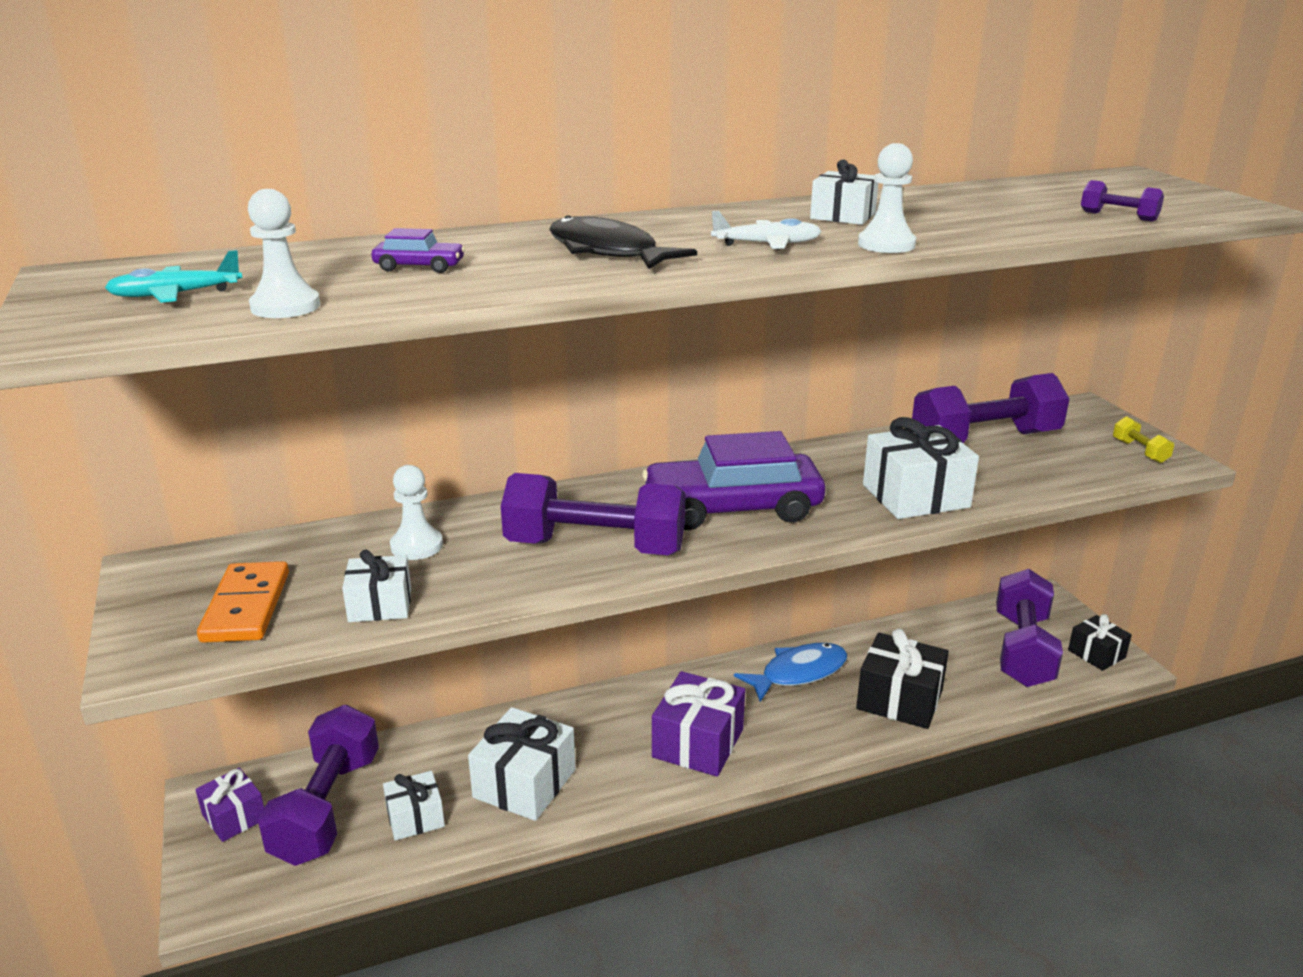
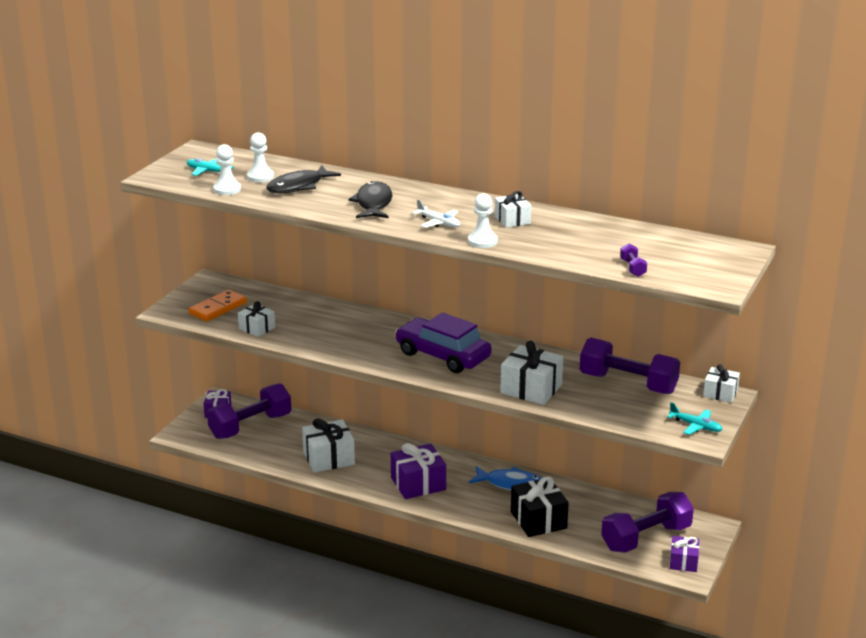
camera: 45 degrees right, 0 degrees up
(415, 818) = (274, 447): white gift -> white gift (720, 393)
(416, 546) = (302, 313): white pawn -> white pawn (260, 177)
(419, 267) = (298, 186): purple car -> black fish
(595, 547) = (361, 344): purple dumbbell -> none
(1096, 654) = (683, 562): black gift -> purple gift
(1140, 451) = (695, 426): yellow dumbbell -> turquoise plane

